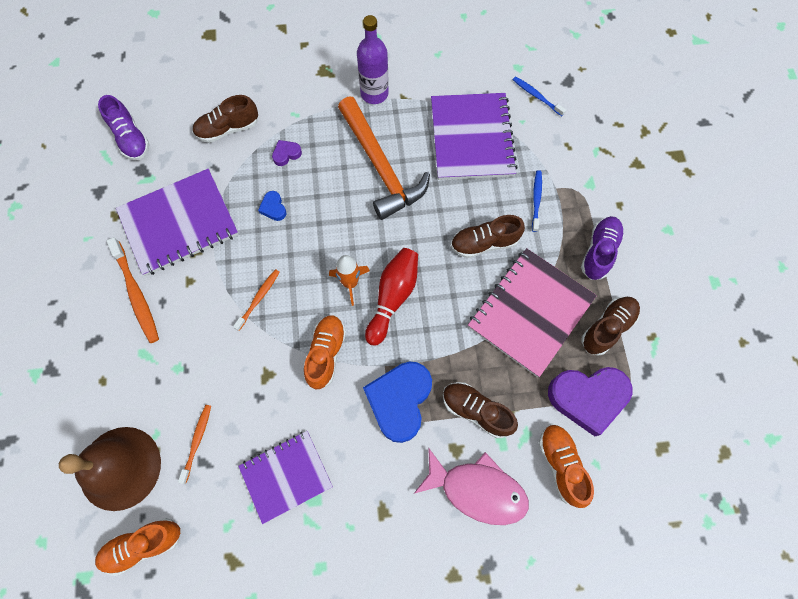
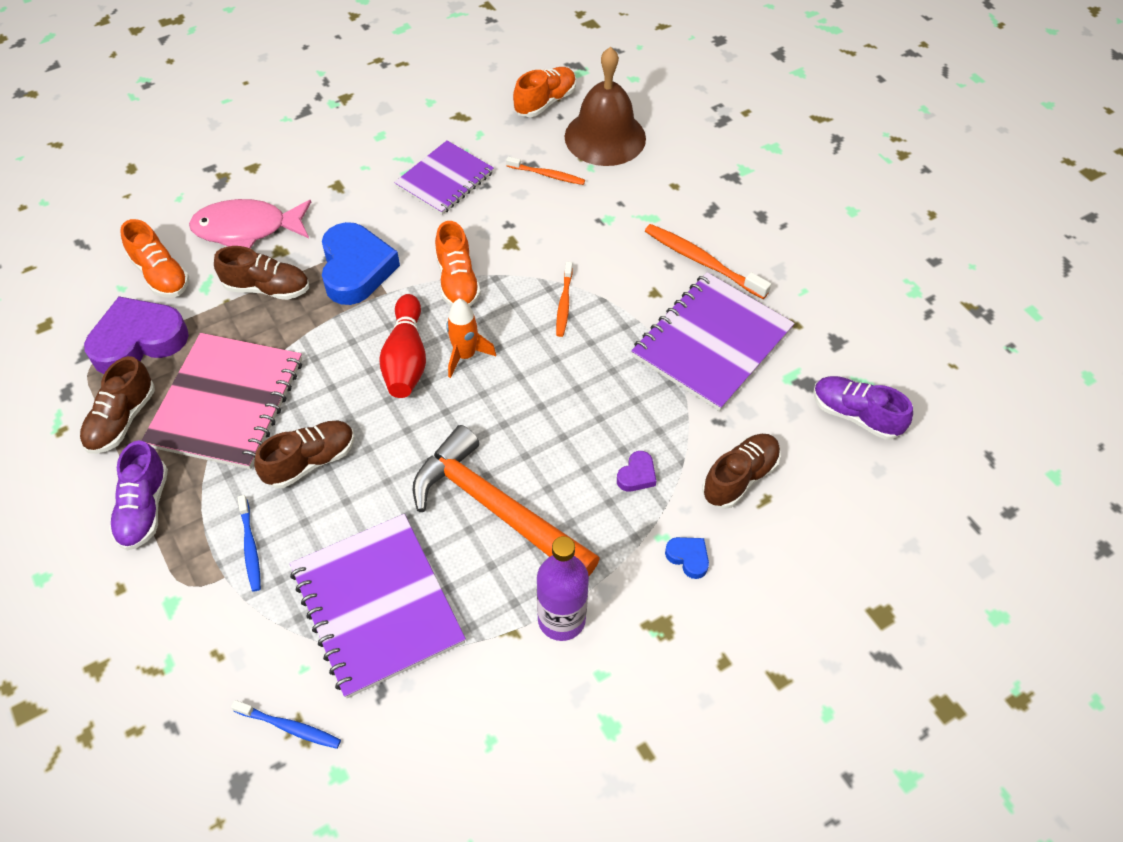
camera: 155 degrees right, 15 degrees down
(197, 441) = (547, 175): orange toothbrush -> orange toothbrush turned 60 degrees counterclockwise
(273, 208) = (609, 402): blue heart -> blue heart (688, 558)

